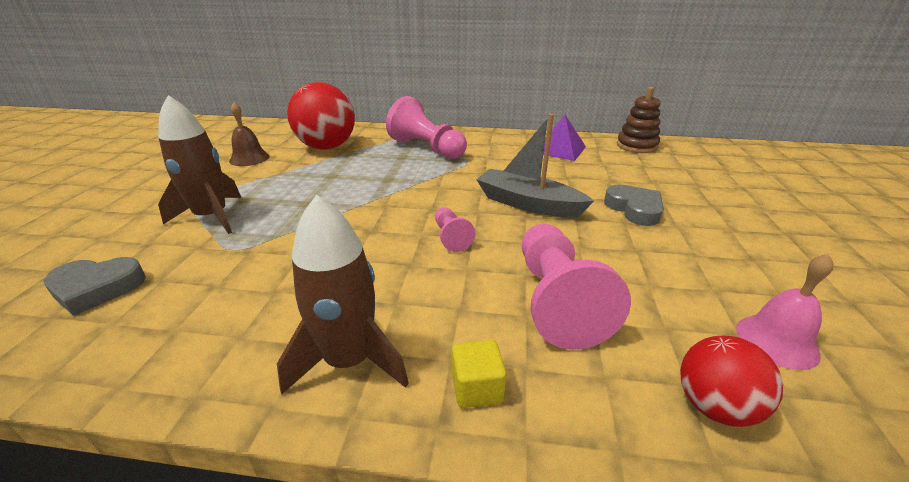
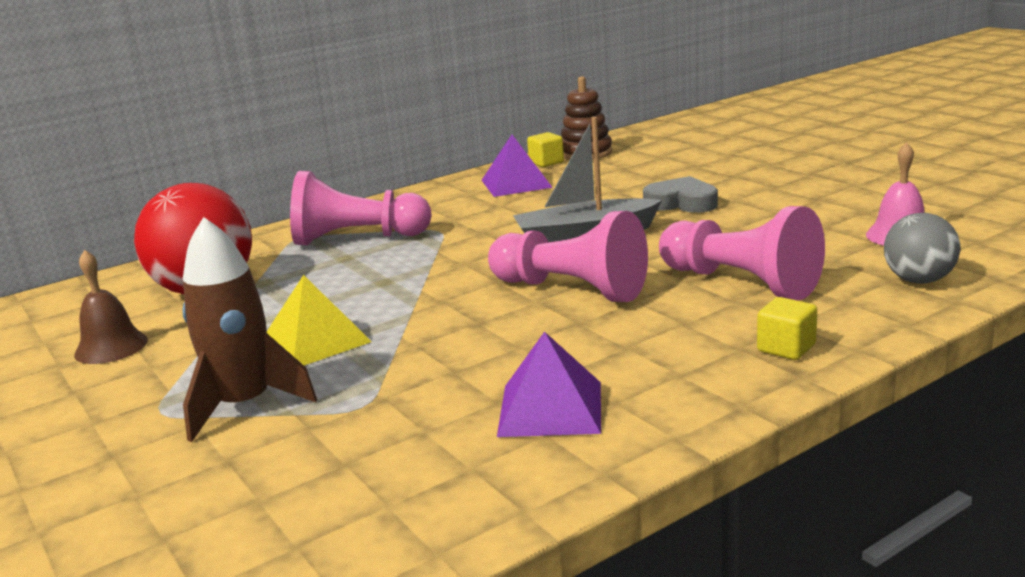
camera: 40 degrees left, 10 degrees down
(97, 288) = (284, 508): grey heart -> none
(276, 318) = (550, 408): none -> purple pyramid
(299, 197) = (315, 341): none -> yellow pyramid
(349, 360) = (672, 388): brown rocket -> none
(451, 237) = (571, 289): pink pawn -> pink pawn, size x2.00
(601, 143) = (546, 162): none -> yellow cube
(714, 406) = (918, 280): red ball -> grey ball

